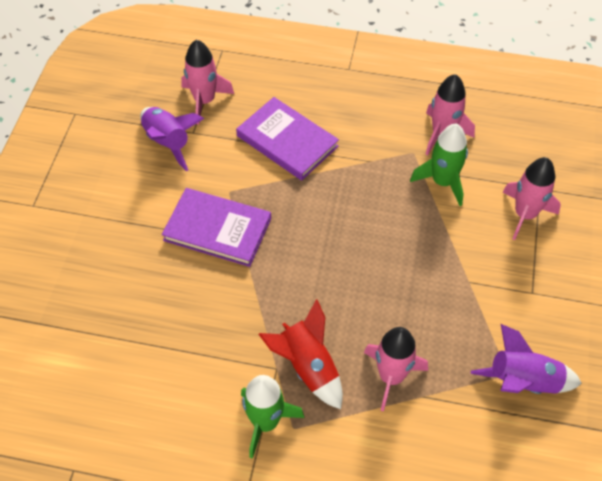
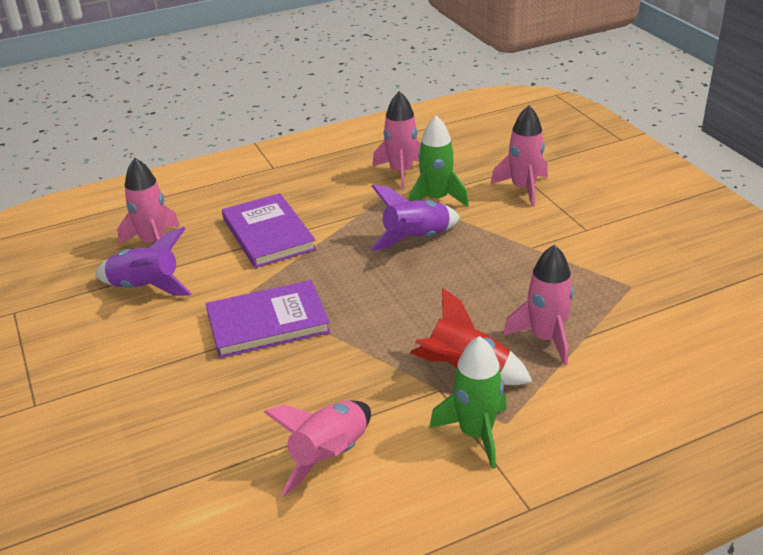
camera: 35 degrees left, 20 degrees down
(162, 371) = (330, 456): none -> pink rocket
(287, 141) = (268, 234): purple book -> purple book turned 60 degrees clockwise
(523, 382) = (648, 284): purple rocket -> purple rocket (416, 239)

